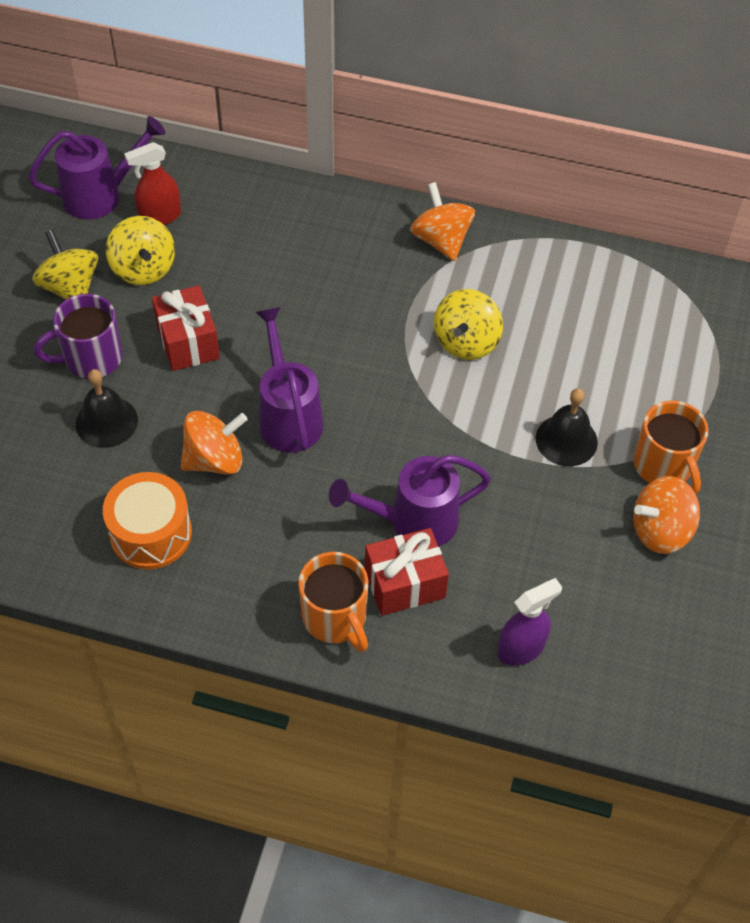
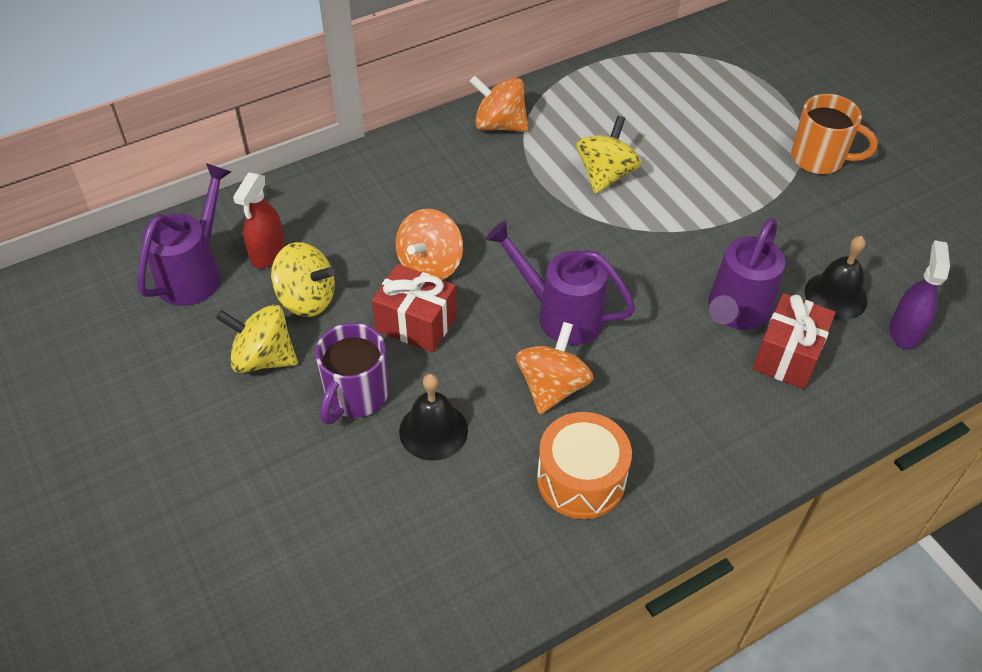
camera: 45 degrees left, 5 degrees down
(335, 618) = (781, 418): orange mug -> none
(466, 342) = (605, 175): yellow spinning top -> yellow spinning top turned 135 degrees counterclockwise
(566, 440) = (747, 187): black bell -> black bell (835, 296)
(660, 530) = (870, 196): orange spinning top -> orange spinning top (430, 265)

